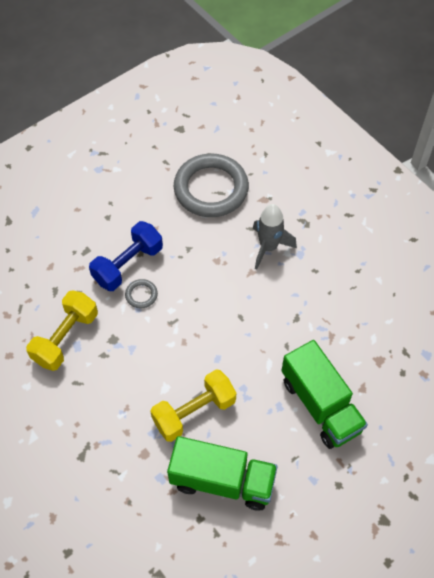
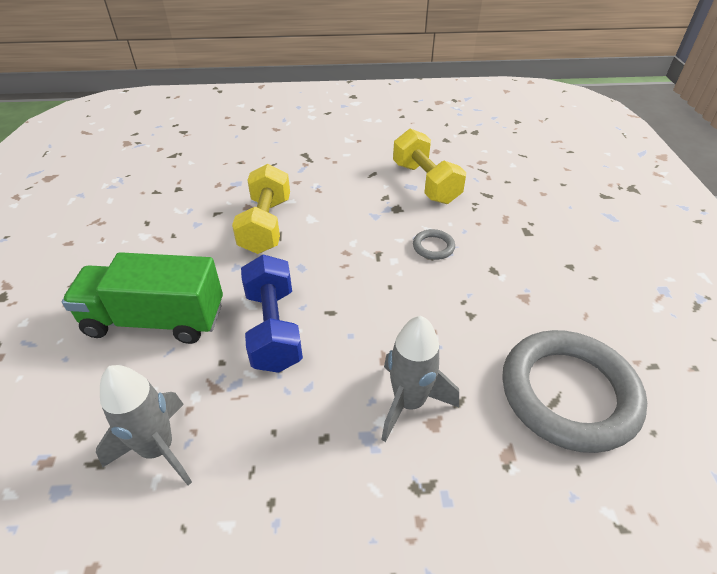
camera: 125 degrees right, 15 degrees down
(128, 265) = (483, 253): blue dumbbell -> blue dumbbell (273, 329)
(222, 481) = (187, 213): green truck -> none
(377, 332) = (158, 449): none -> grey rocket

